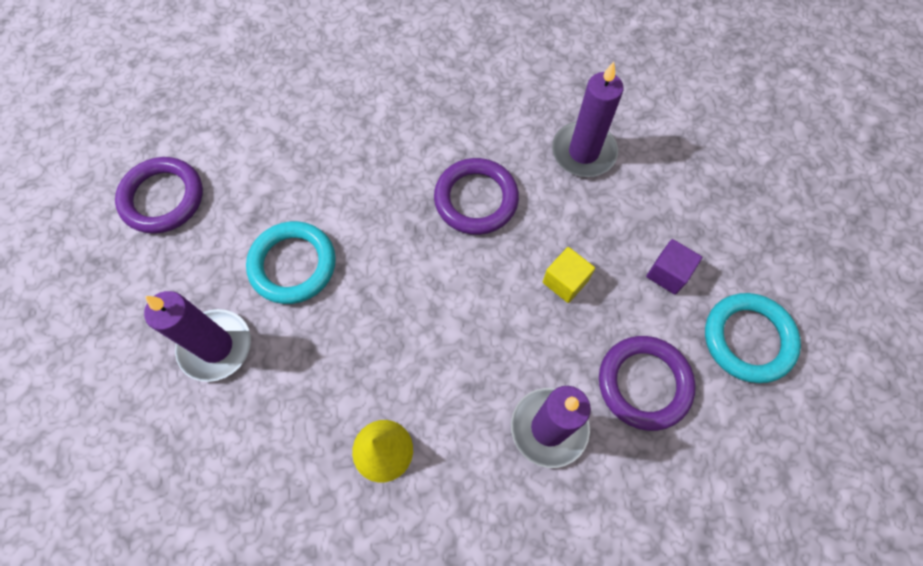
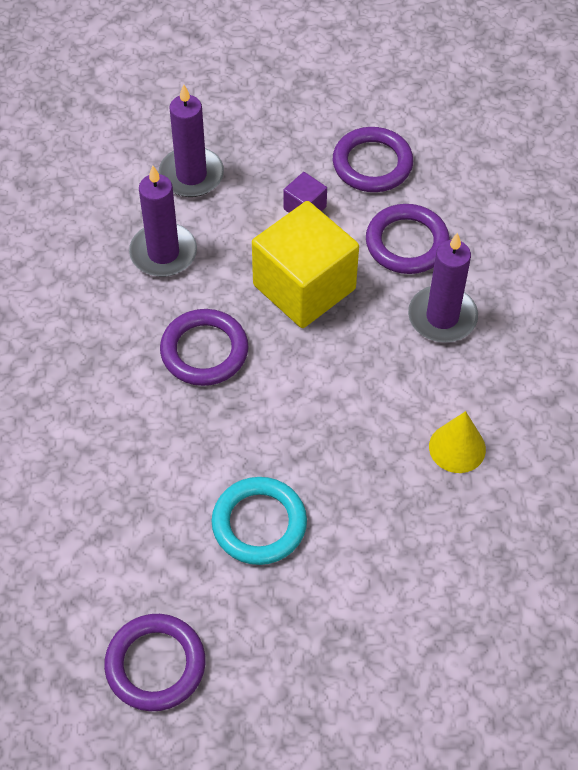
camera: 85 degrees left, 10 degrees down
(216, 346) = (345, 597): purple candle -> purple candle (191, 175)
(565, 281) = (304, 287): yellow cube -> yellow cube, size x2.29
(748, 339) = (372, 164): turquoise ring -> purple ring

